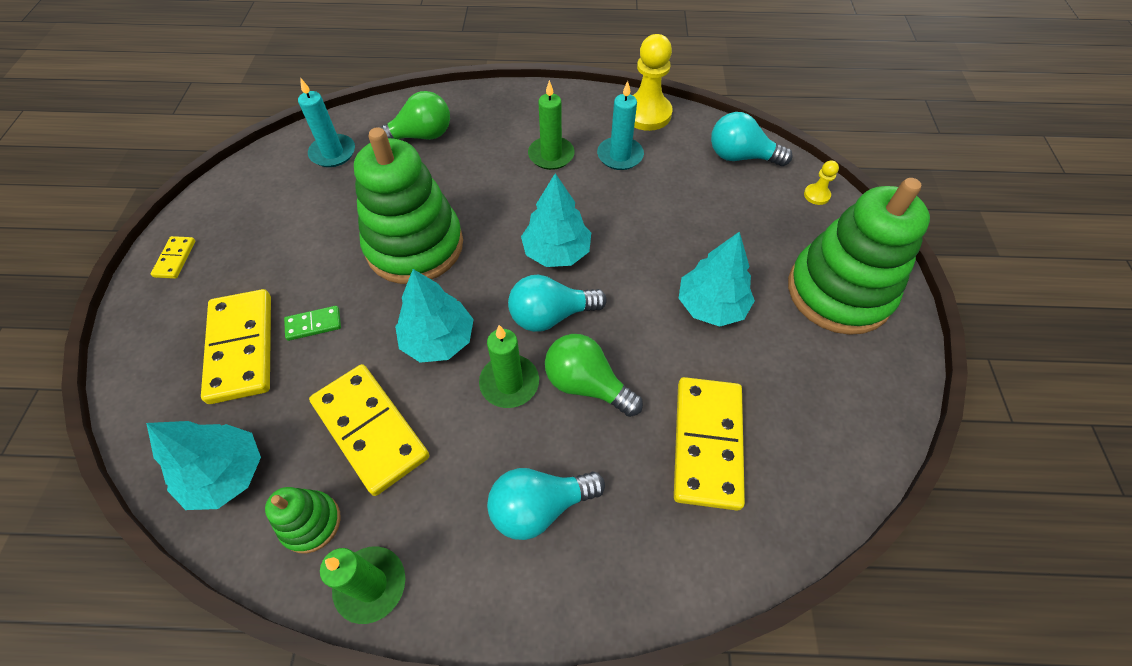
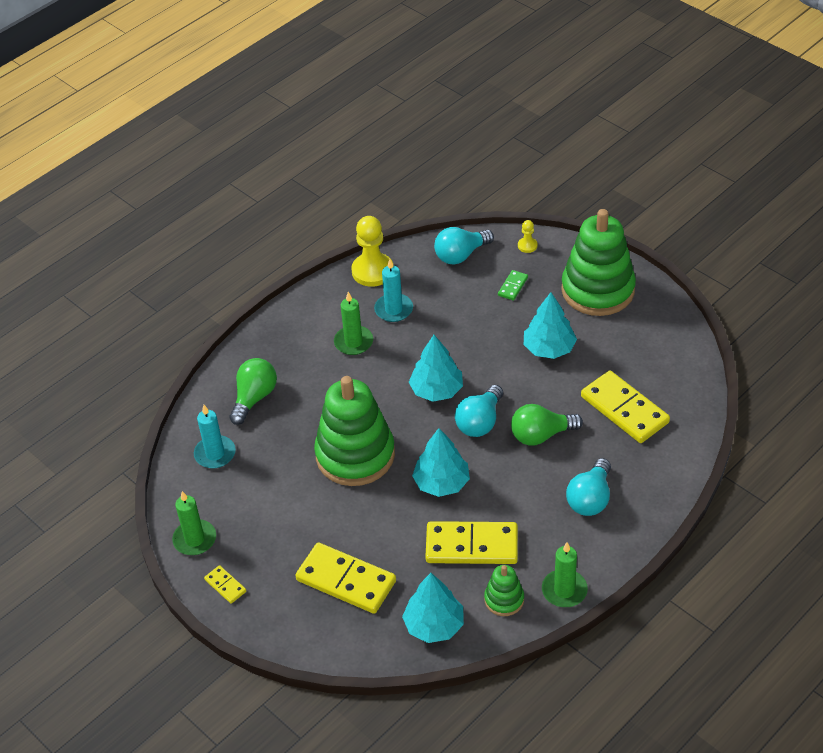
camera: 45 degrees left, 10 degrees down
(313, 324) = (366, 537): green domino -> green domino (513, 286)
(509, 383) = (505, 467): green candle -> green candle (195, 539)

